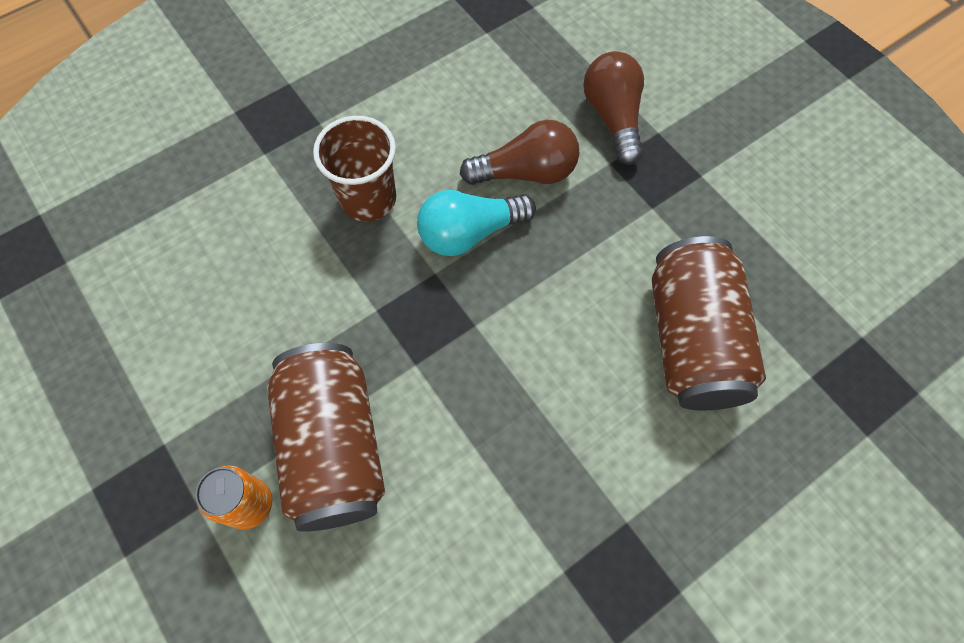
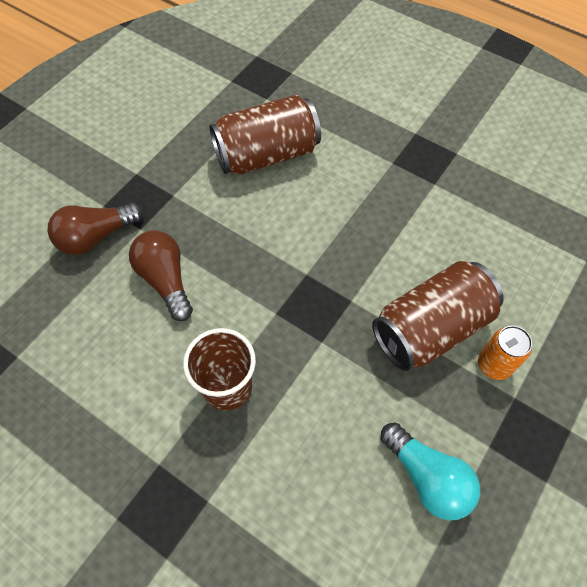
camera: 110 degrees left, 5 degrees down
(470, 233) = (233, 301): turquoise light bulb -> turquoise light bulb (427, 477)

